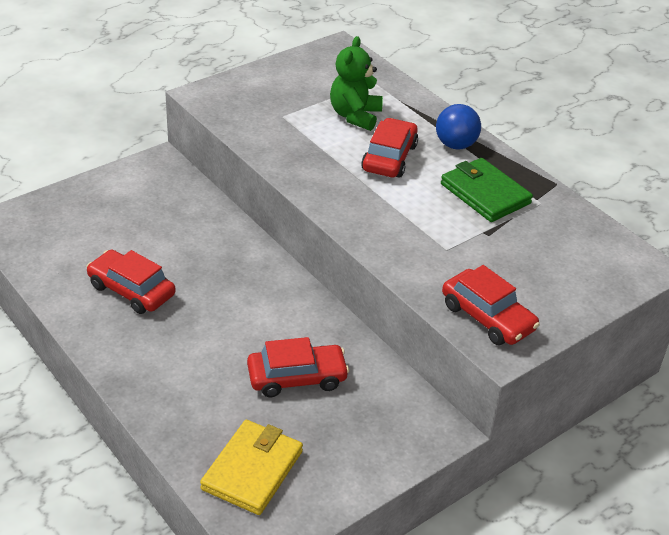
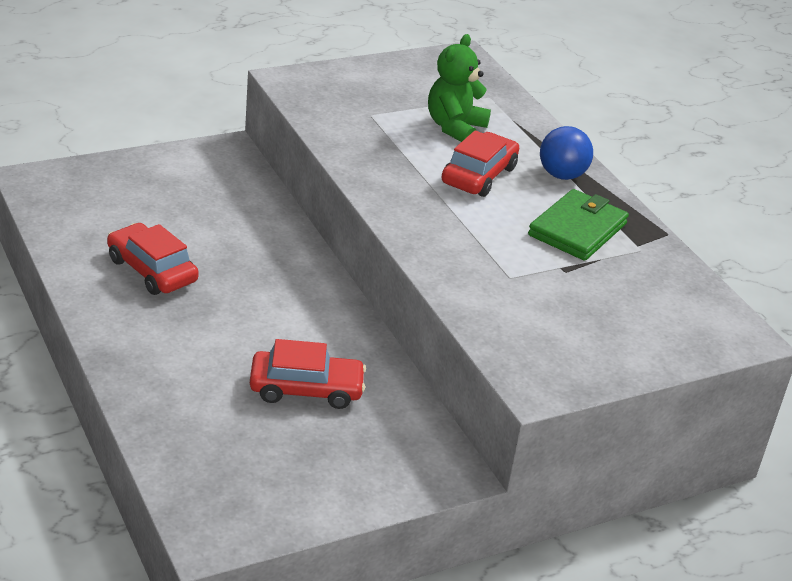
camera: 10 degrees right, 5 degrees down
(252, 470) = (223, 470): yellow wallet -> none
(485, 193) = (577, 229): green wallet -> green wallet turned 60 degrees clockwise
(487, 317) = (532, 352): red car -> none

